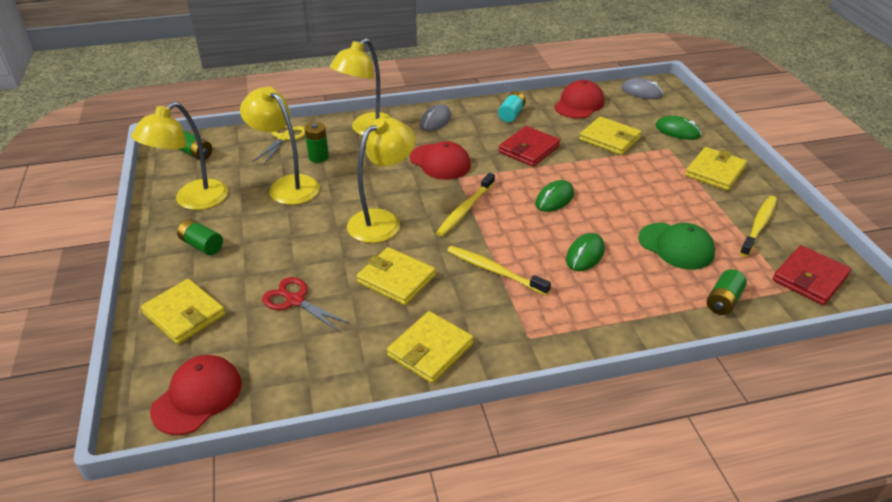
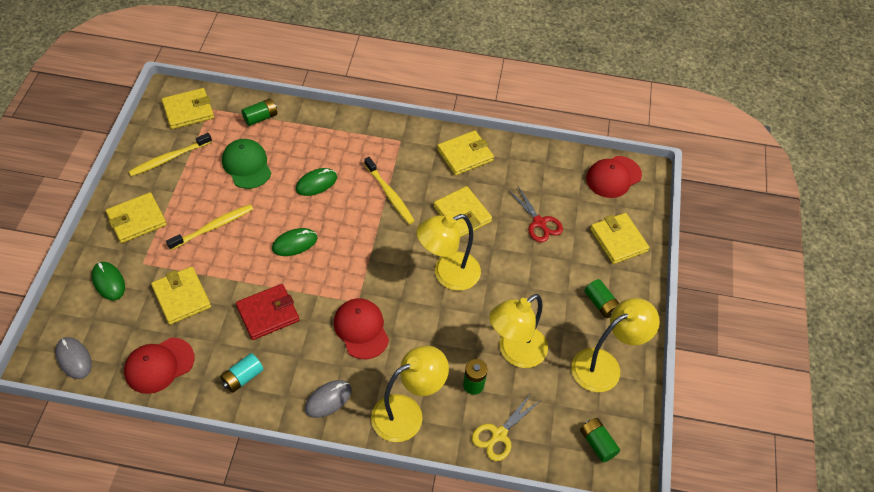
camera: 160 degrees left, 15 degrees up
(287, 185) = (515, 352): yellow lamp -> yellow lamp turned 75 degrees clockwise
(465, 210) = (375, 260): yellow toothbrush -> yellow toothbrush (213, 227)
(809, 278) = (188, 111): red wallet -> yellow wallet

